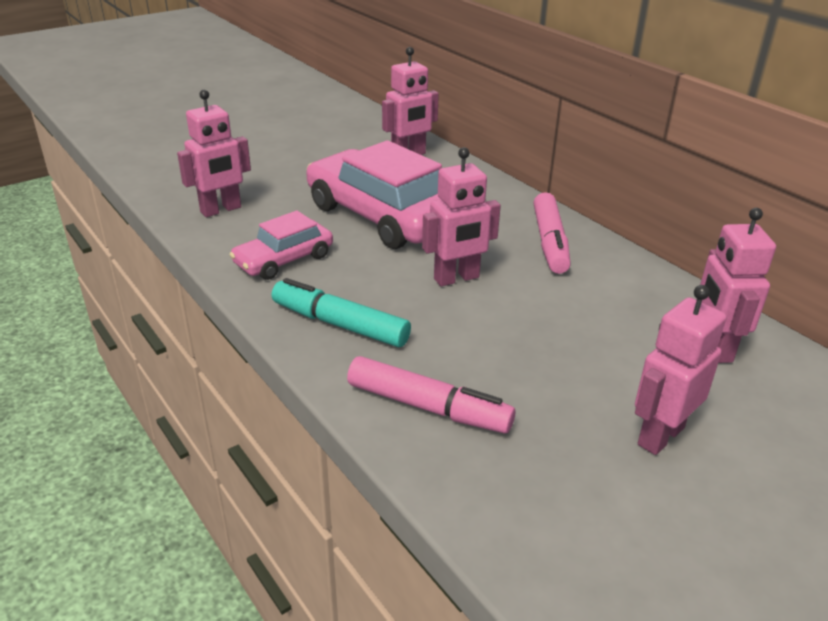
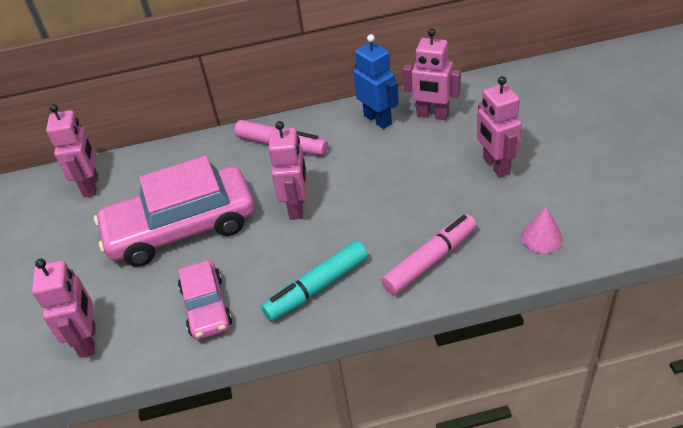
camera: 60 degrees left, 10 degrees up
(539, 520) = (541, 237): none -> pink cone
(659, 301) = (378, 119): none -> blue robot

